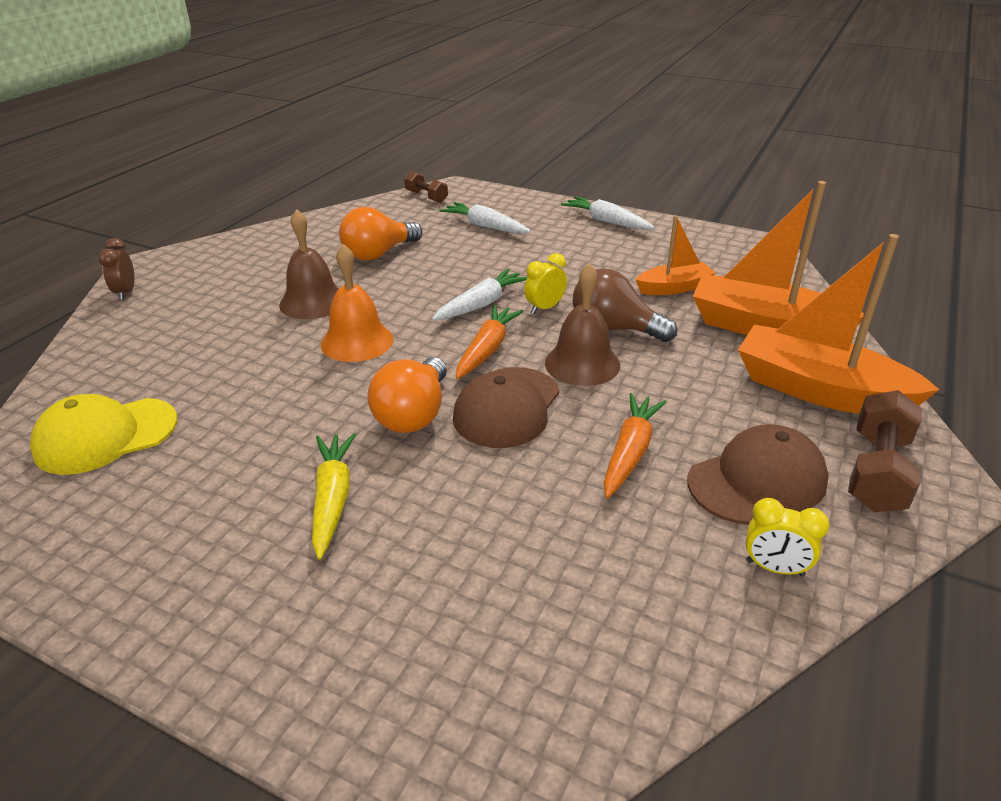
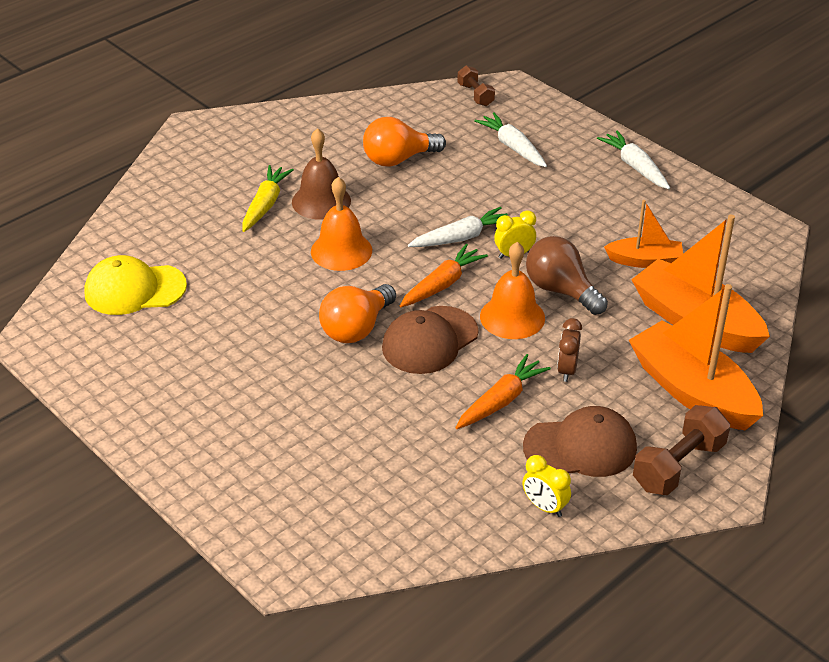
camera: 20 degrees right, 5 degrees up
(126, 293) = (174, 155): brown clock -> brown clock (567, 370)
(333, 499) = (273, 379): yellow carrot -> yellow carrot (265, 205)
(582, 363) = (512, 317): brown bell -> orange bell

